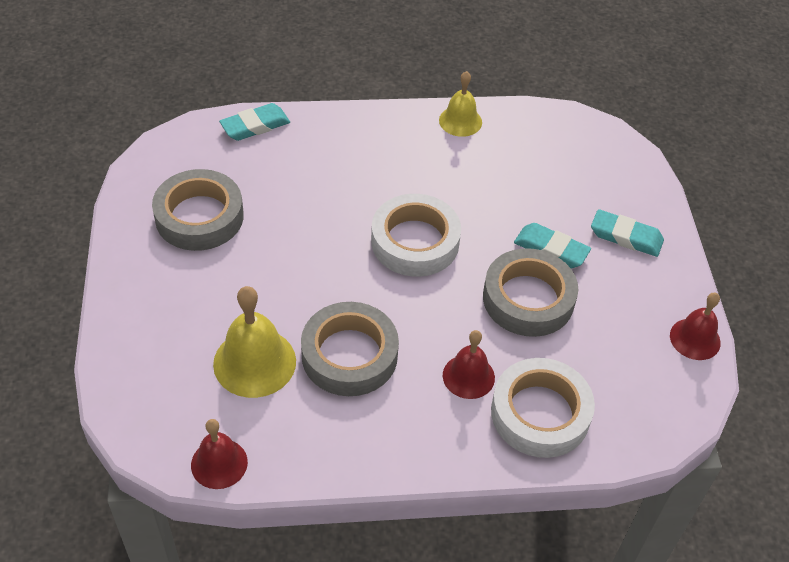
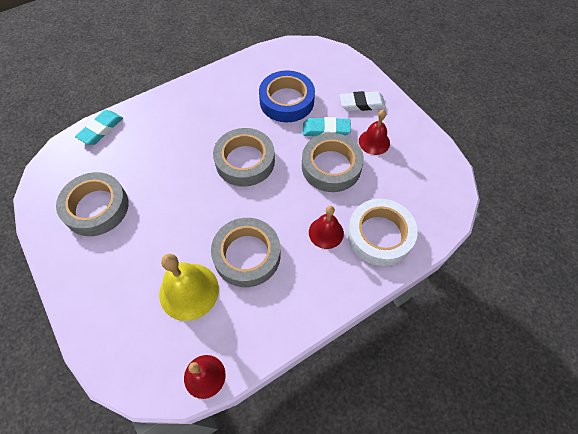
camera: 25 degrees left, 10 degrees up
(415, 242) = (245, 161): white tape -> grey tape
(460, 121) = (228, 73): yellow bell -> none
(519, 189) = (286, 101): none -> blue tape
(626, 237) = (362, 104): turquoise eraser -> white eraser
(695, 339) = (433, 147): red bell -> red bell (374, 142)

